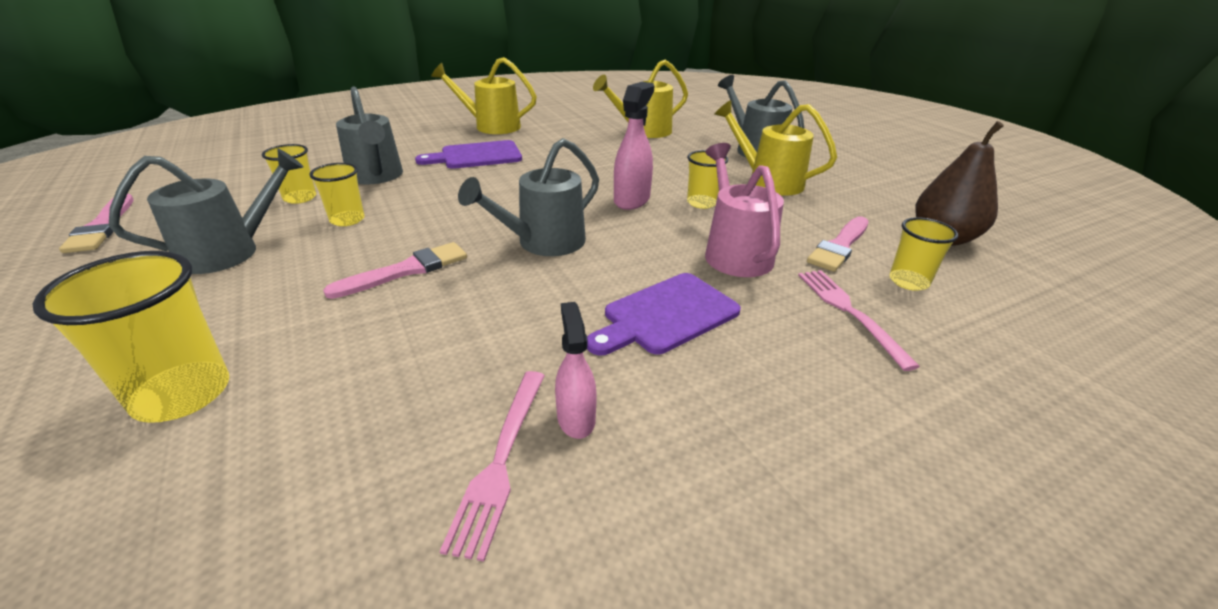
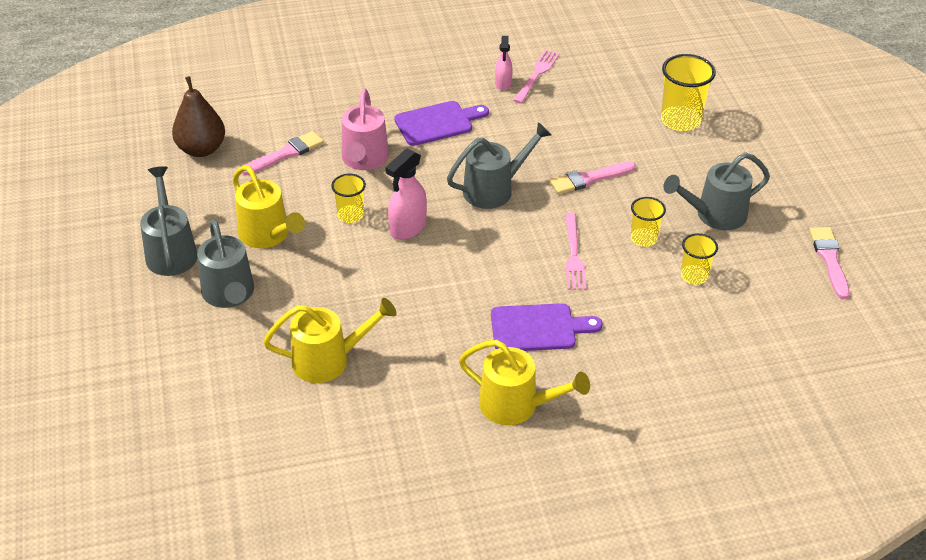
camera: 165 degrees left, 10 degrees up
(376, 177) = (635, 301): grey watering can -> grey watering can (170, 251)
(849, 312) = (332, 109): pink fork -> pink fork (573, 255)
(908, 281) = (273, 121): yellow cup -> none

